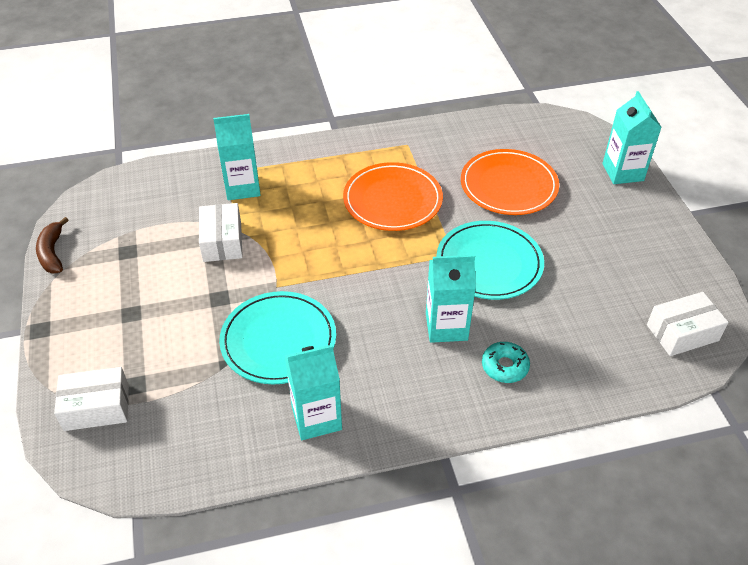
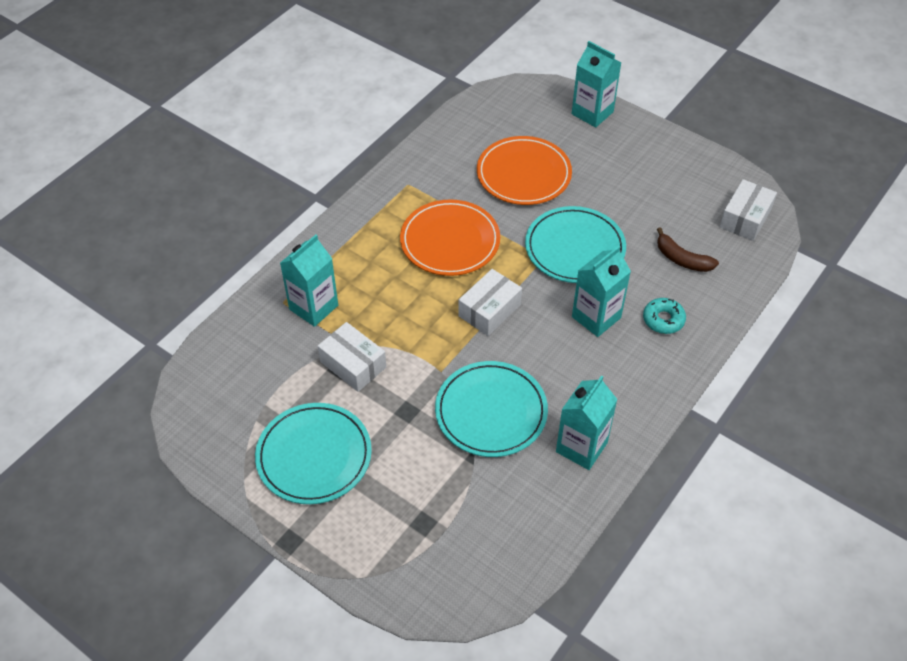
camera: 40 degrees left, 5 degrees up
(52, 253) = (214, 474): brown banana -> brown banana (682, 259)
(96, 407) = (414, 561): white box -> white box (489, 310)
(123, 285) = (314, 456): none -> turquoise plate

